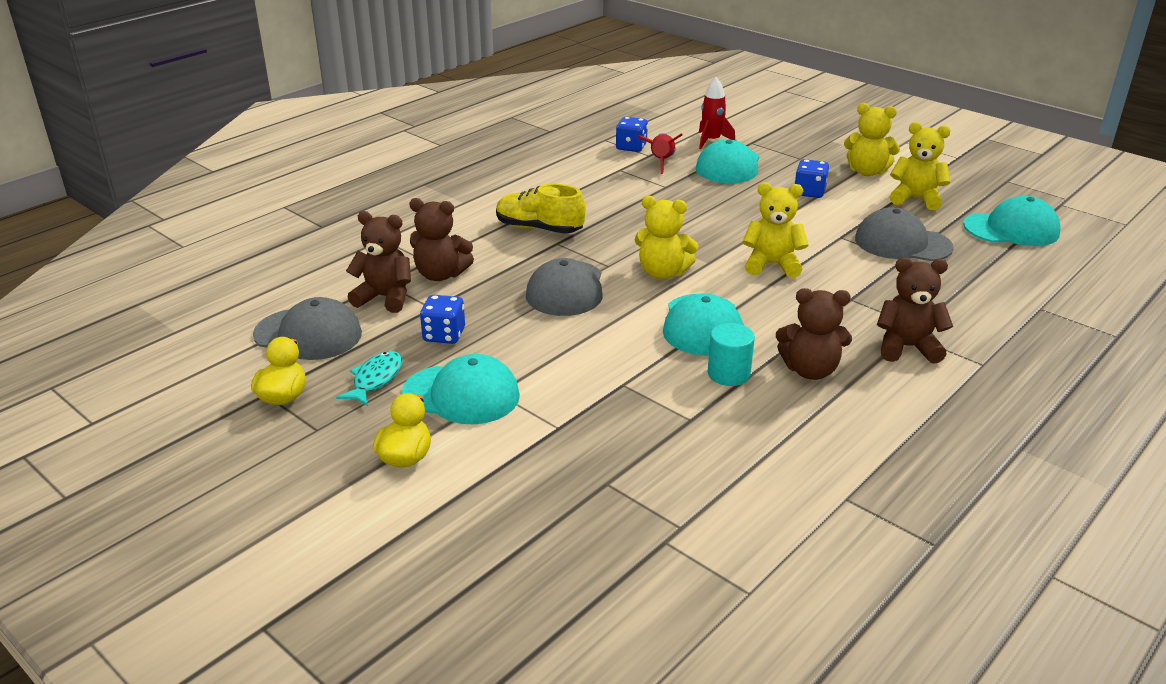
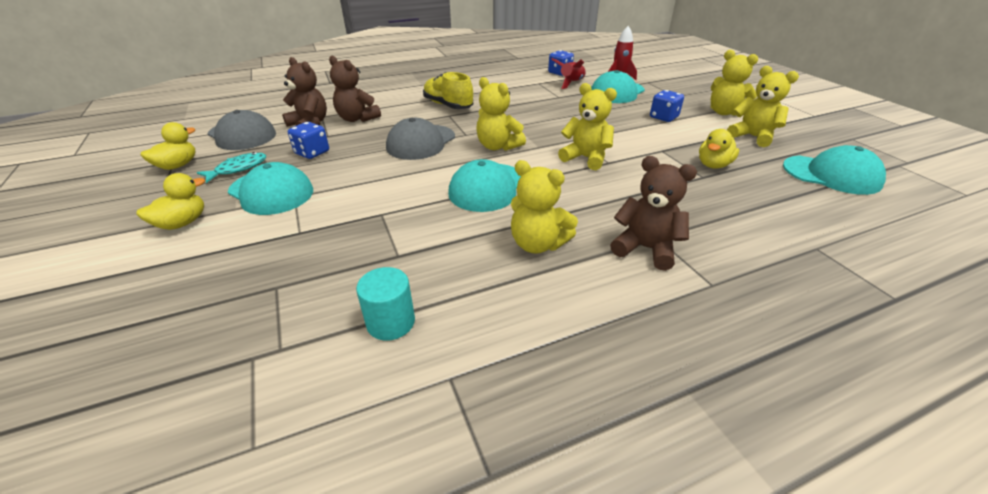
camera: 25 degrees right, 5 degrees up
(728, 374) = (467, 228): turquoise cylinder -> turquoise cylinder (391, 322)
(810, 370) = (537, 244): brown teddy bear -> yellow teddy bear
(902, 243) = (713, 165): grey cap -> yellow duck

